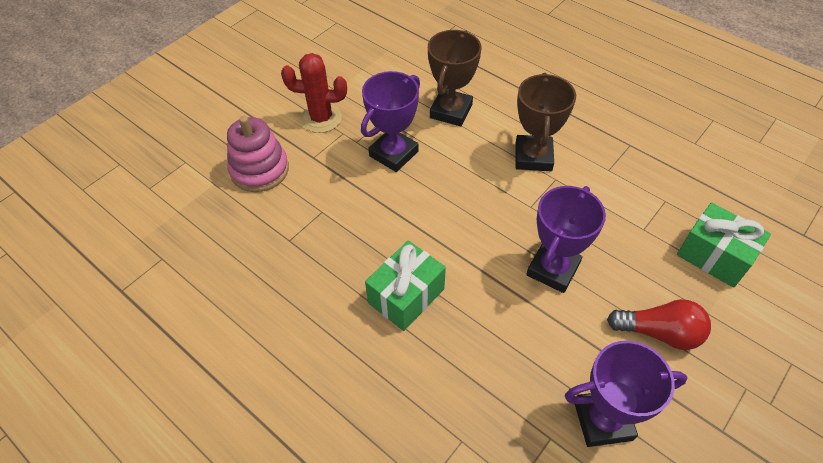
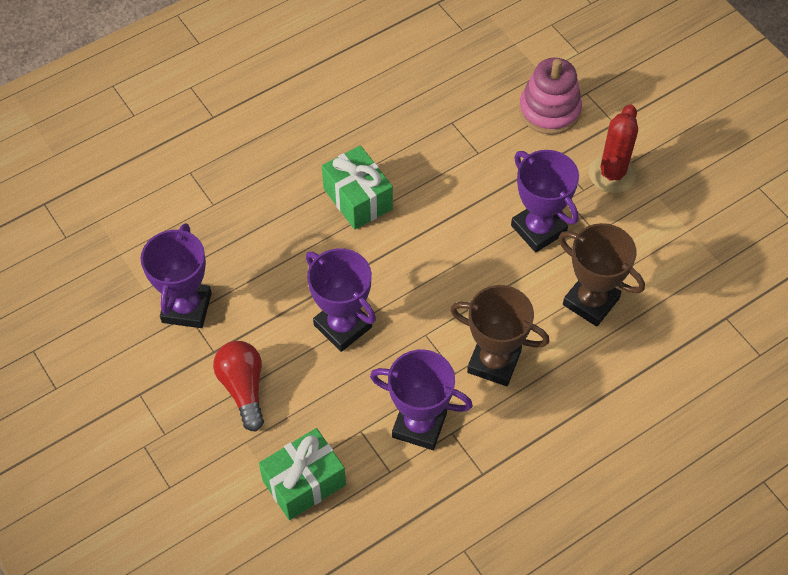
camera: 105 degrees right, 5 degrees up
(615, 191) = (419, 425): none -> purple trophy
(659, 332) = (243, 388): red light bulb -> red light bulb turned 135 degrees clockwise

